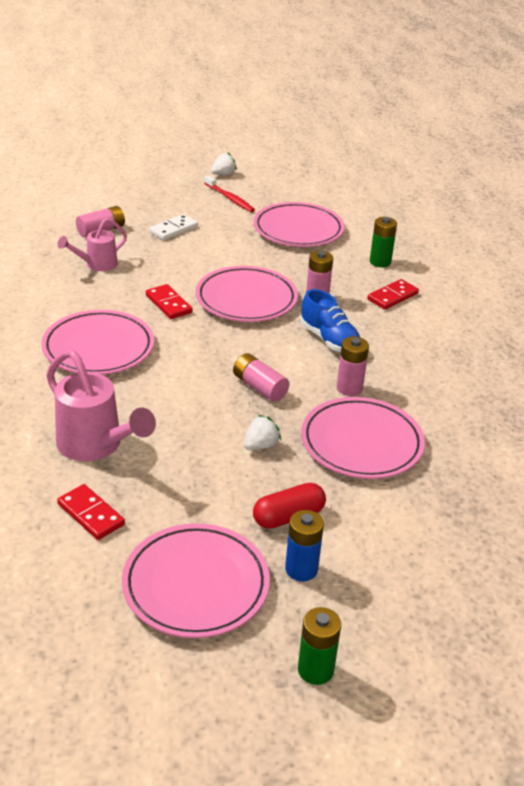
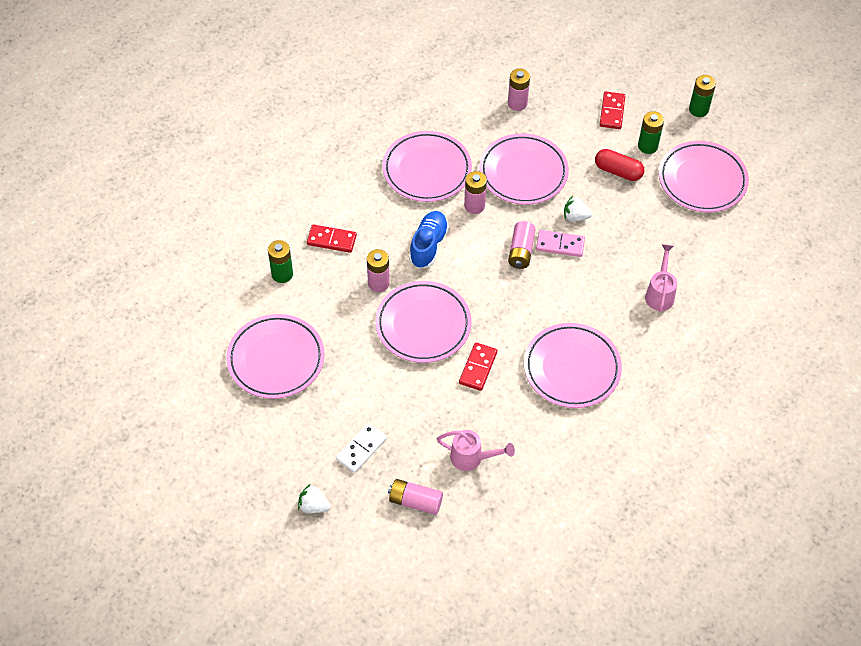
camera: 125 degrees left, 20 degrees up
(91, 514) = (708, 255): red domino -> red domino (612, 112)
(96, 446) = (660, 293): pink watering can -> pink watering can, size x0.61
(173, 229) = (361, 449): white domino -> white domino turned 60 degrees counterclockwise
(223, 174) = (211, 489): white strawberry -> white strawberry (313, 506)
(230, 198) = (261, 448): red toothbrush -> none
(237, 415) = (560, 245): none -> pink domino
(301, 569) = (647, 146): blue battery -> green battery
(428, 382) = (427, 170): none -> pink plate
(476, 496) = (517, 103): none -> pink battery

